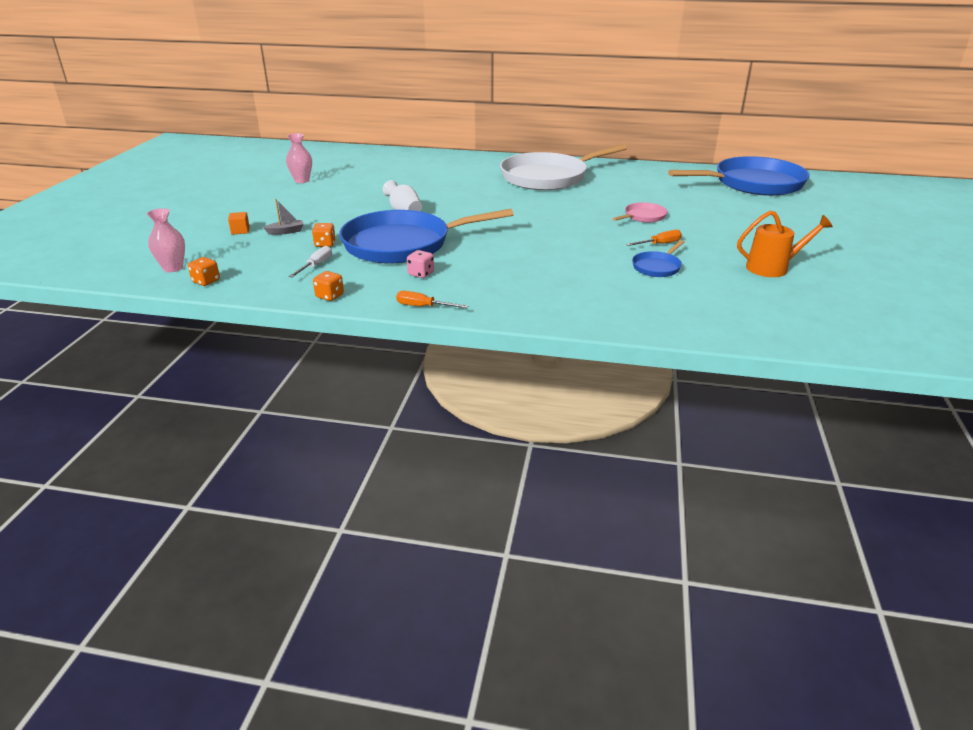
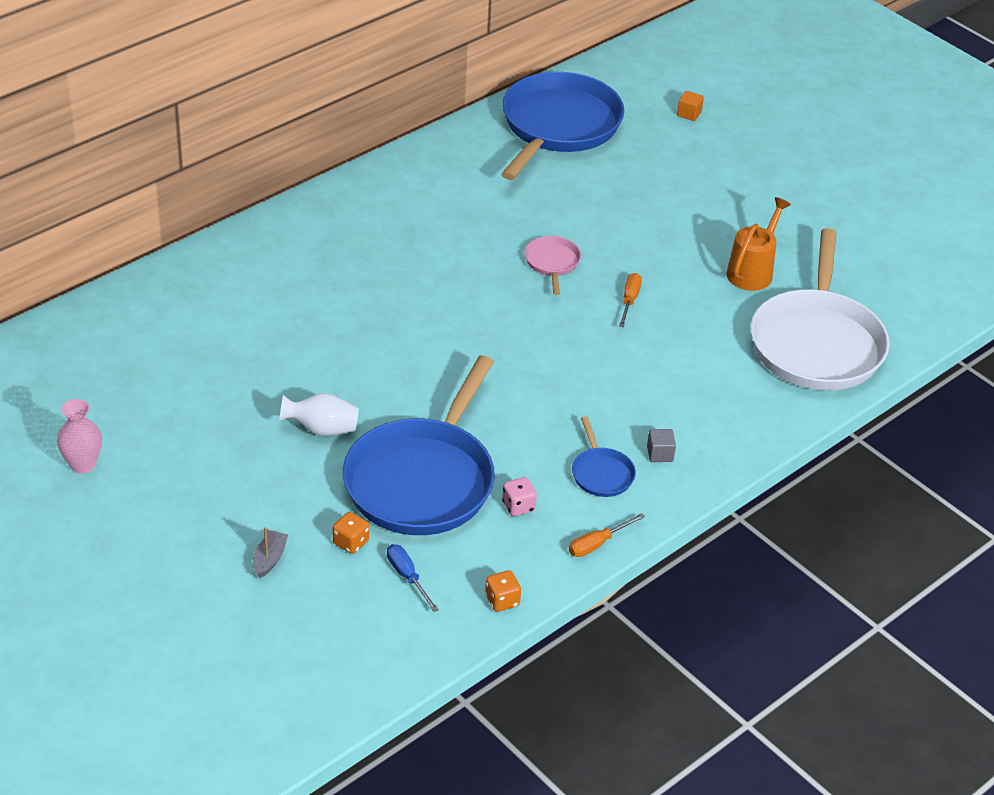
camera: 55 degrees left, 10 degrees up
(173, 268) = (280, 703): pink vase -> none
(206, 281) = (355, 686): orange dice -> none
(240, 231) = (217, 599): orange cube -> orange cube (689, 114)
(316, 265) = (407, 577): white screwdriver -> blue screwdriver
(541, 298) = (660, 454): none -> grey cube
(548, 177) = (351, 251): white pan -> white pan (817, 343)
(657, 267) = (676, 338): blue pan -> blue pan (601, 473)

